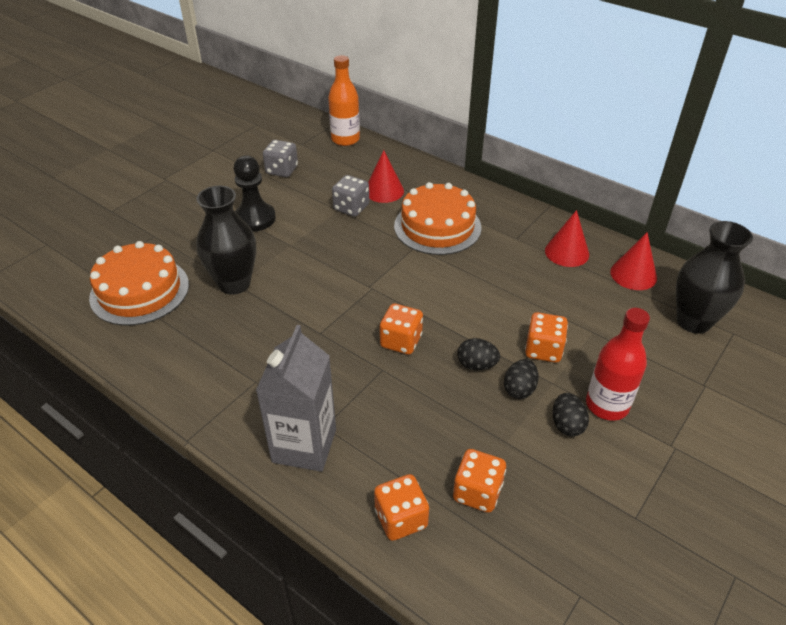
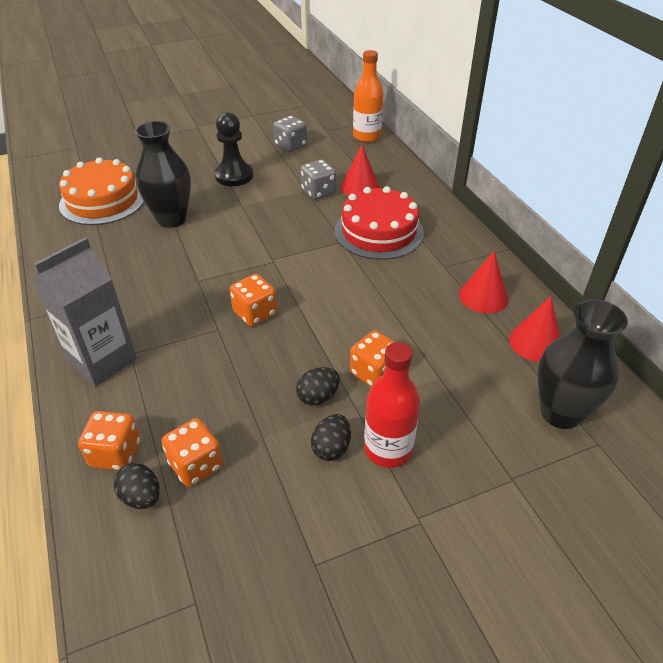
camera: 30 degrees right, 0 degrees up
(437, 226) = (379, 232): orange cake -> red cake
(476, 365) = (300, 359): black egg -> black egg (141, 497)

